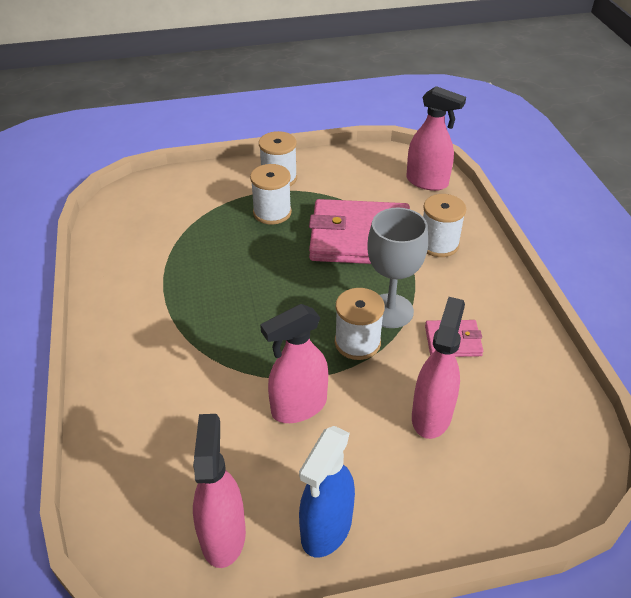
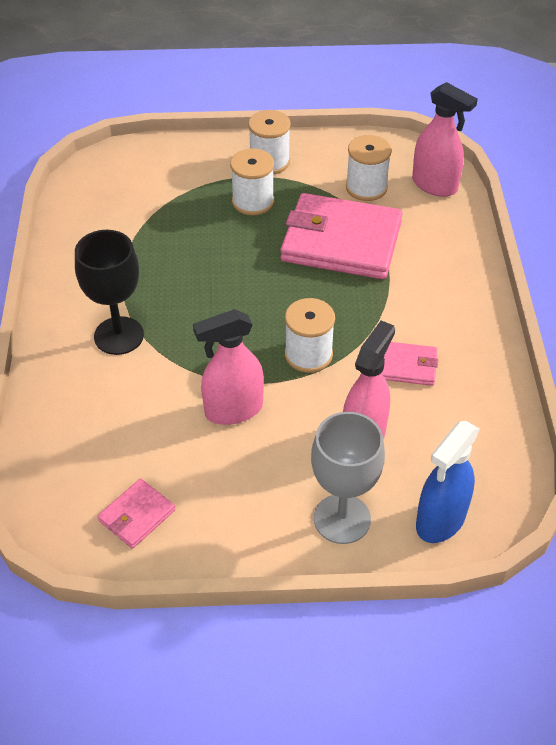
camera: 10 degrees right, 5 degrees up
(170, 349) = (119, 336): none -> black goblet
(223, 535) = (137, 515): pink spray bottle -> pink wallet
(326, 529) = (233, 524): blue spray bottle -> blue spray bottle (440, 520)
(390, 311) = (351, 326): grey goblet -> grey goblet (342, 519)
(438, 244) = (425, 259): white spool -> white spool (366, 187)

